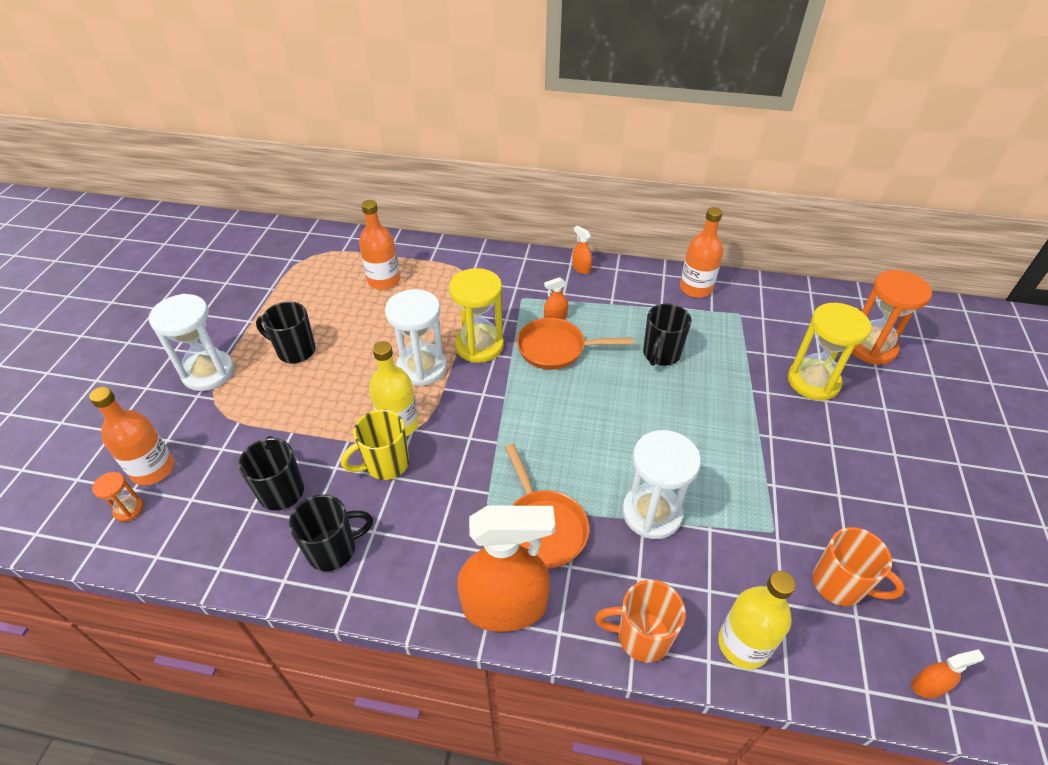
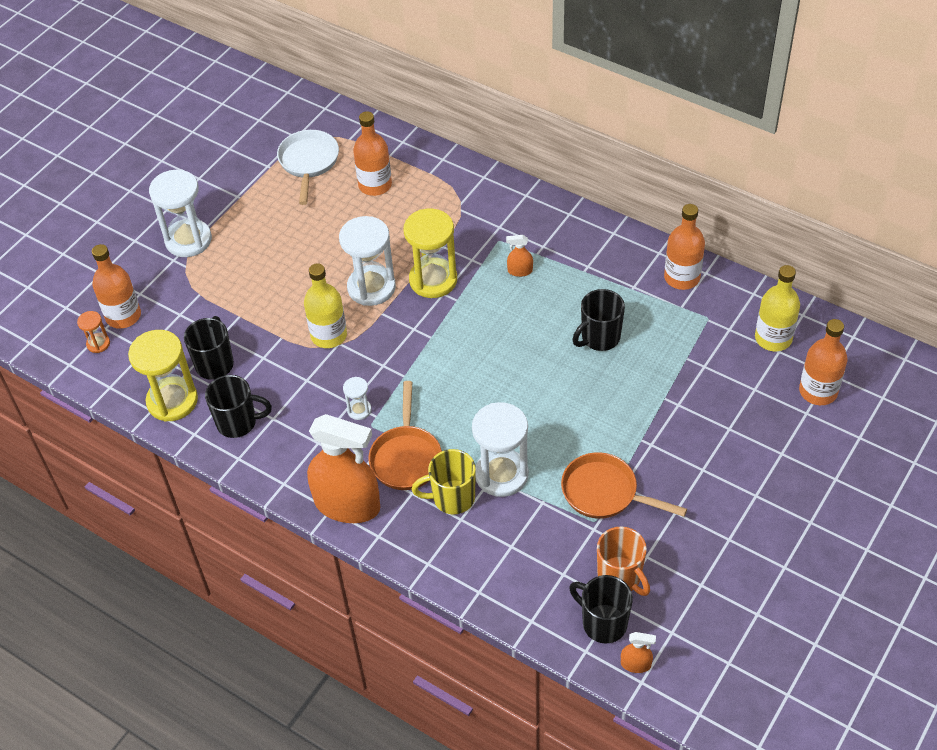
camera: 25 degrees right, 5 degrees up
(295, 351) = (267, 239): black mug -> black mug (603, 623)
(311, 277) = (309, 162): none -> white pan
(386, 464) = (304, 367): yellow mug -> yellow mug (452, 498)
(467, 492) = (359, 410): none -> white hourglass
(556, 349) = (503, 304): orange pan -> orange pan (604, 492)
(581, 268) = (577, 222): orange spray bottle -> none
(642, 637) = (438, 559): orange mug -> none
(743, 644) = (512, 590): yellow bottle -> yellow bottle (773, 338)
(813, 381) = (730, 407): yellow hourglass -> yellow hourglass (172, 401)
(870, 347) = (818, 391): orange hourglass -> orange bottle

